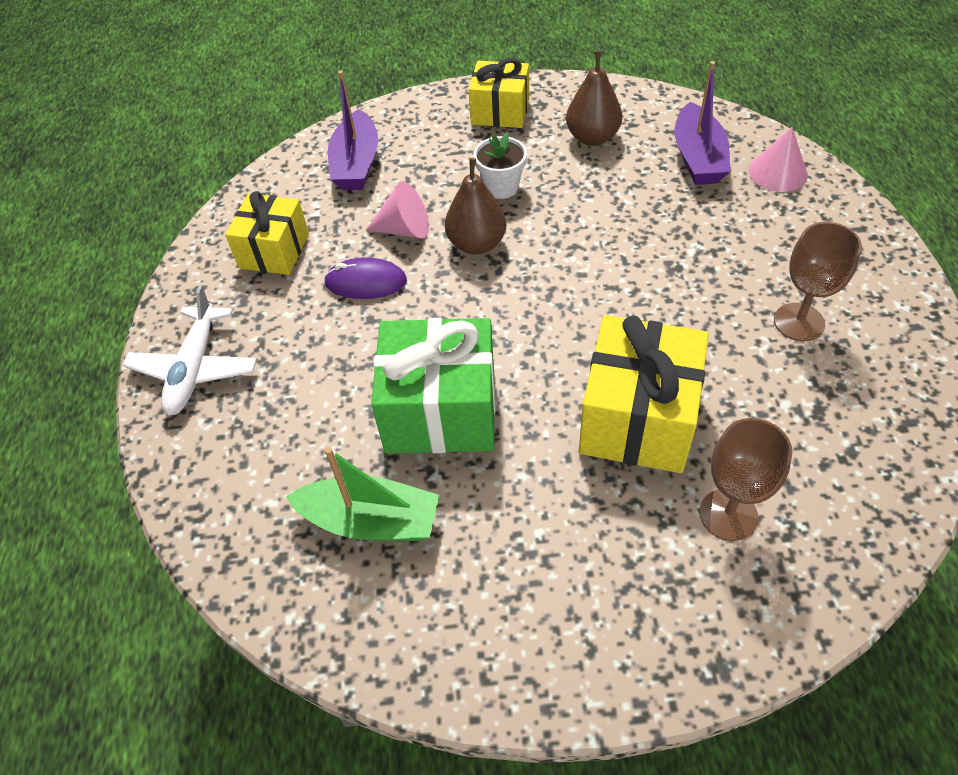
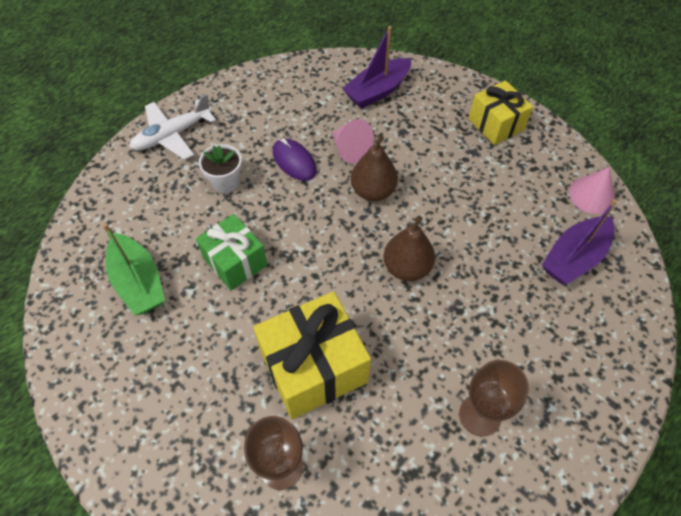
camera: 45 degrees right, 5 degrees up
(274, 251) = (278, 106): yellow gift -> none
(440, 410) = (235, 262): green gift -> green gift, size x0.65
(501, 187) = (431, 170): white flower pot -> white flower pot (226, 182)
(592, 137) = (526, 187): brown pear -> brown pear (407, 268)
(778, 172) = (614, 315): pink cone -> pink cone (591, 195)

